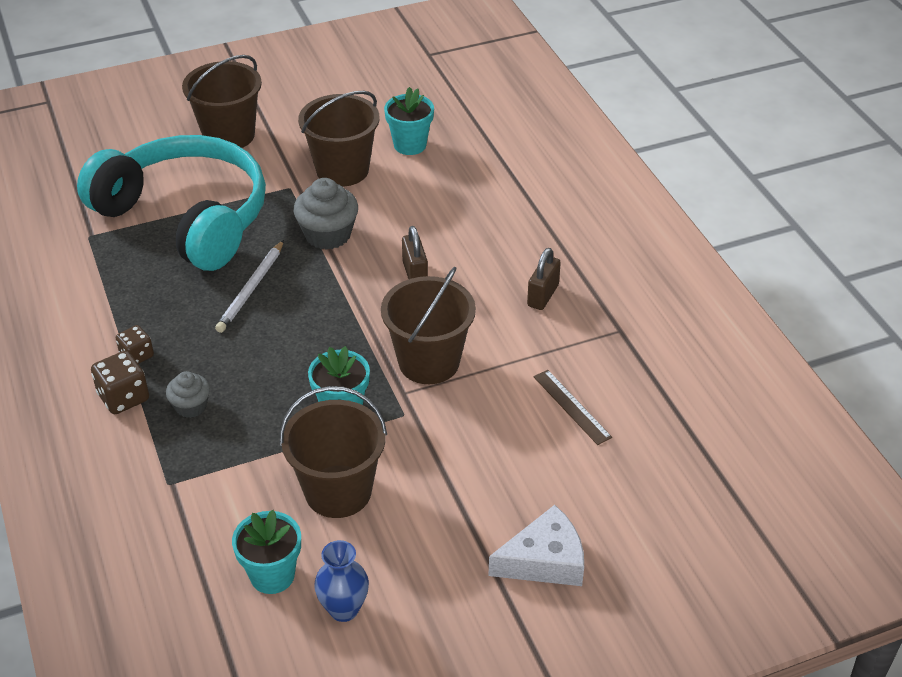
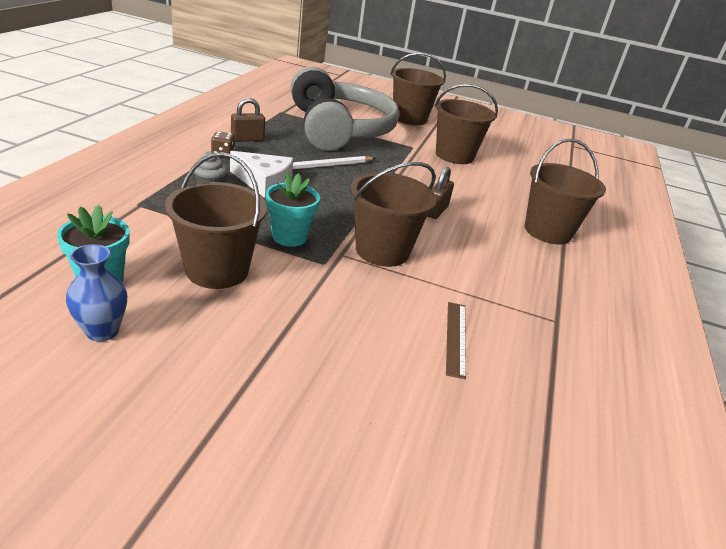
camera: 35 degrees right, 10 degrees down
(124, 397) = (186, 163): brown dice -> none
(186, 217) = (339, 129): turquoise headphones -> grey headphones
(328, 235) = (406, 171): grey cupcake -> none
(410, 145) = (511, 167): turquoise flower pot -> none
(525, 224) = (547, 231): none -> brown bucket
(543, 295) = (515, 268): brown padlock -> brown padlock (247, 139)
(544, 560) = (288, 419): white cheese -> white cheese (264, 182)

